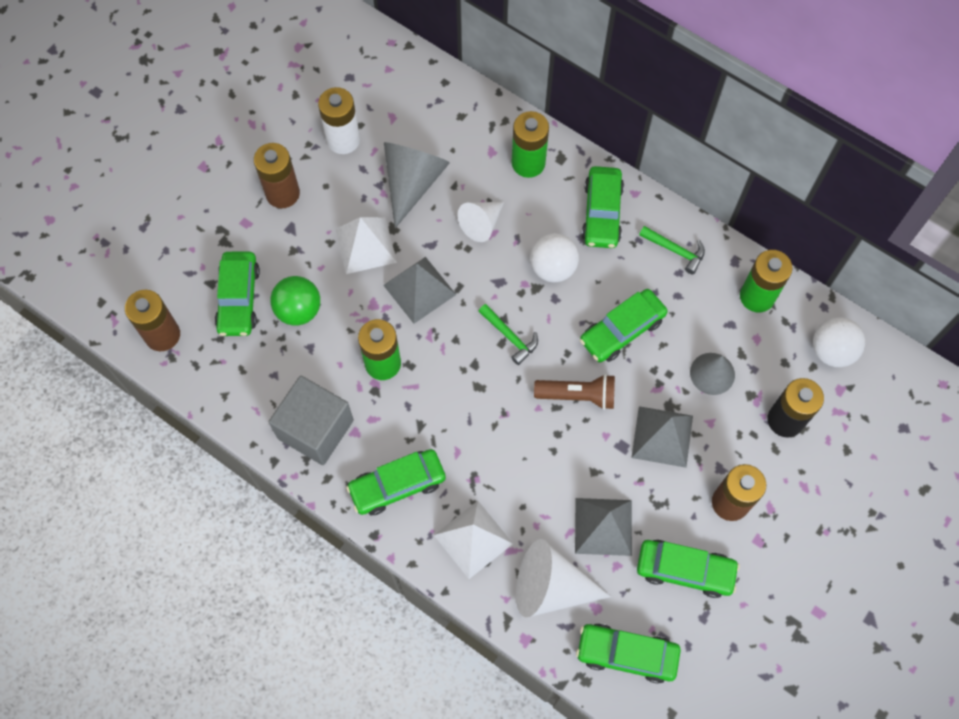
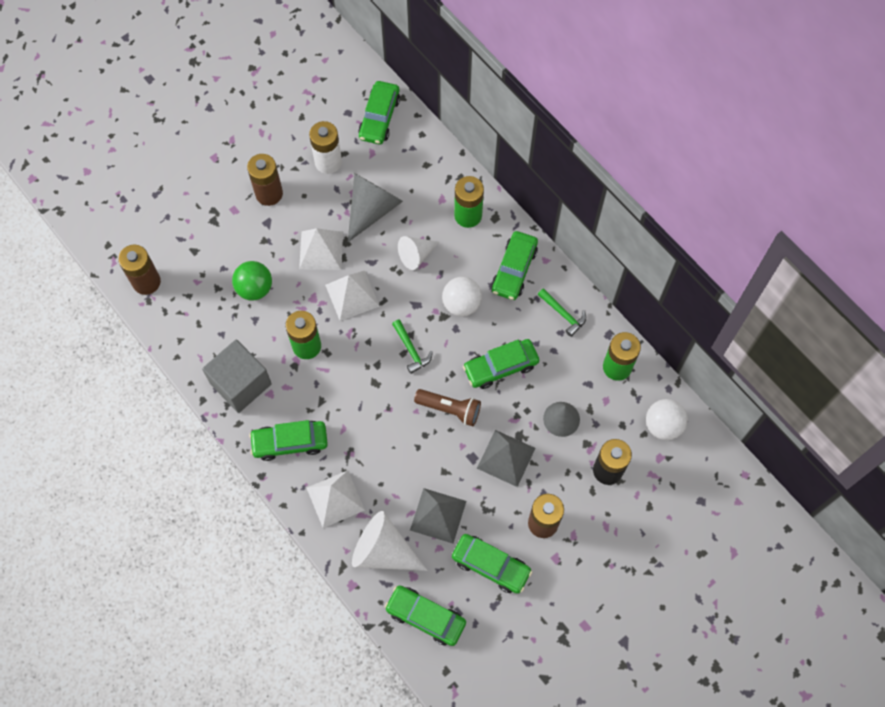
camera: 15 degrees right, 0 degrees up
(239, 299) = (212, 268): green car -> green car (379, 118)
(419, 290) = (352, 295): grey pyramid -> white pyramid

